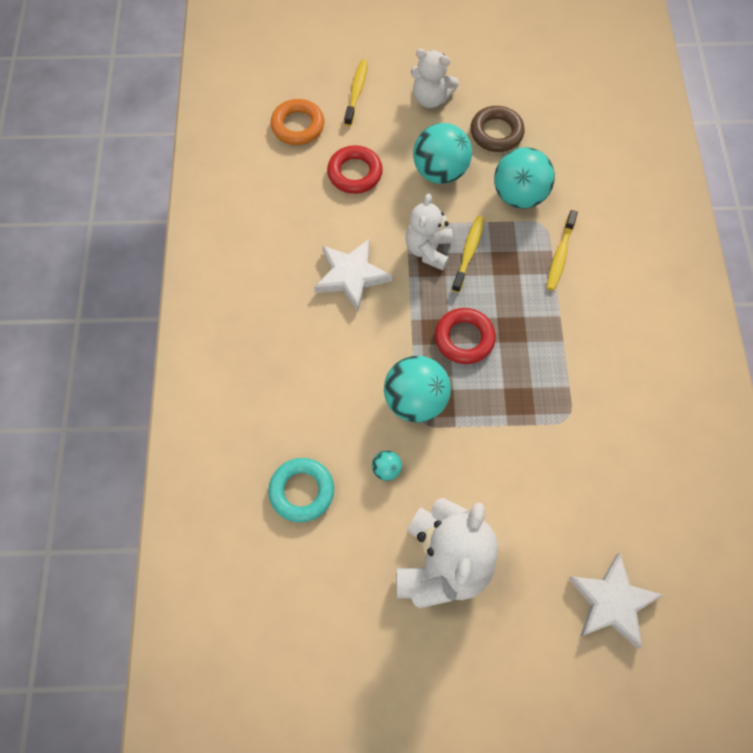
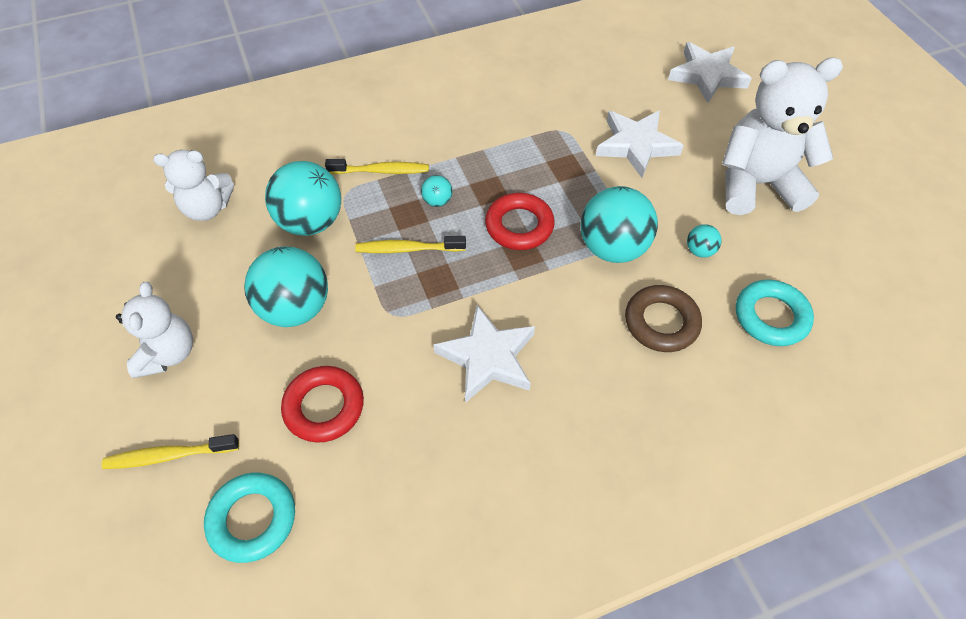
camera: 110 degrees left, 10 degrees down
(298, 126) = (252, 519): orange ring -> turquoise ring
(428, 250) = (418, 288): white teddy bear -> white teddy bear (207, 208)
(496, 133) = (217, 265): brown ring -> brown ring (661, 322)
(512, 287) = (437, 201): none -> turquoise ball
(527, 475) = (636, 145): none -> white star

